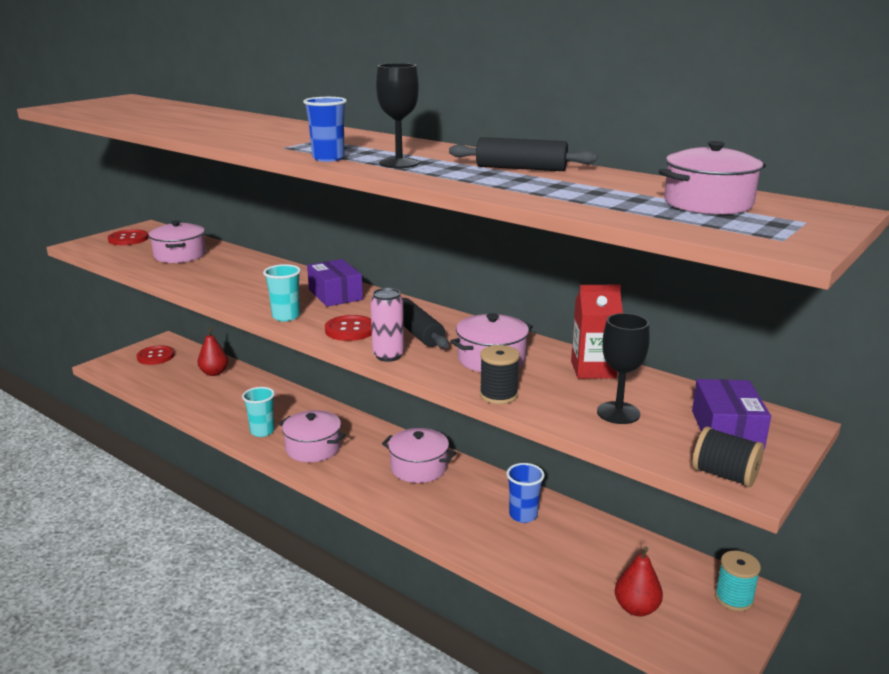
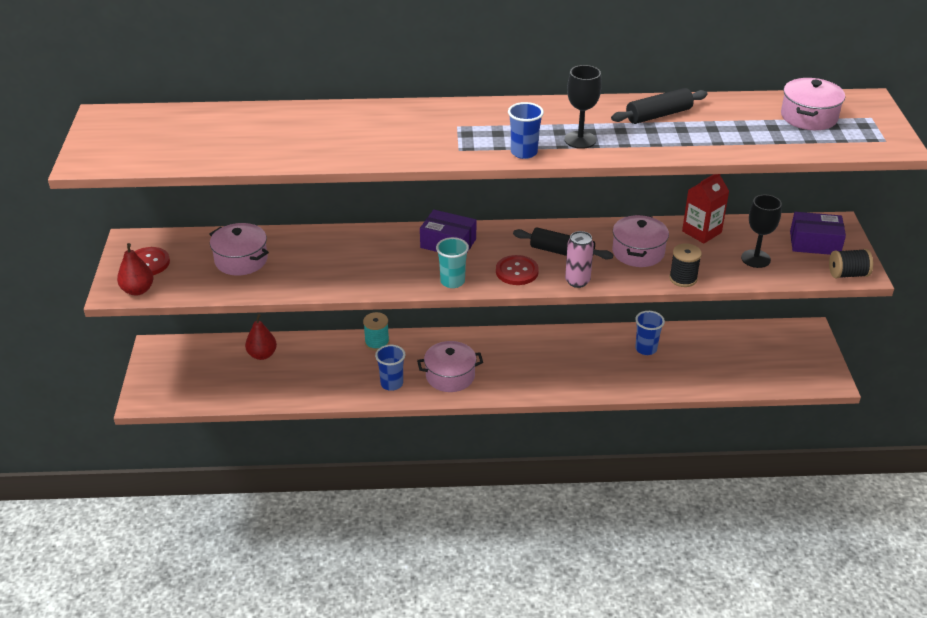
camera: 40 degrees left, 15 degrees up
(155, 356) = (178, 367): red button -> none
(262, 431) = (391, 384): turquoise cup -> blue cup
(419, 467) = (541, 351): pink pot -> none
(636, 608) = (767, 372): red pear -> red pear (138, 290)
(726, 429) = (814, 243): purple box -> purple box turned 45 degrees counterclockwise
(734, 598) = (801, 338): turquoise spool -> turquoise spool (377, 343)

